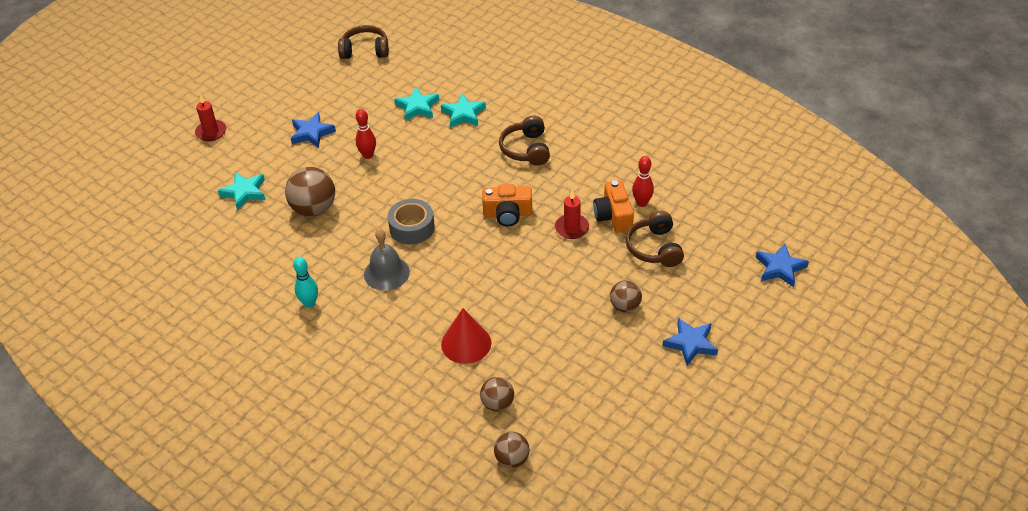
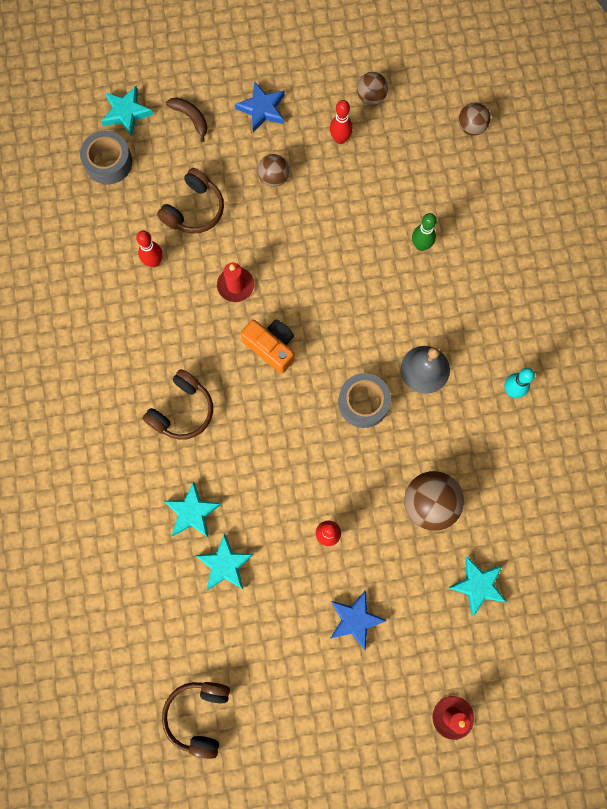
camera: 140 degrees left, 30 degrees up
(365, 50) = (199, 715): brown headphones -> brown headphones turned 60 degrees clockwise
(466, 343) = (421, 245): red cone -> green bowling pin
(497, 404) = (443, 176): brown ball -> brown ball (371, 97)
(607, 368) = (340, 139): none -> red bowling pin
(613, 216) = (190, 268): orange camera -> none
(732, 298) = (191, 118): none -> brown banana
(748, 232) = (108, 162): none -> grey tape
(780, 268) = (126, 113): blue star -> turquoise star

